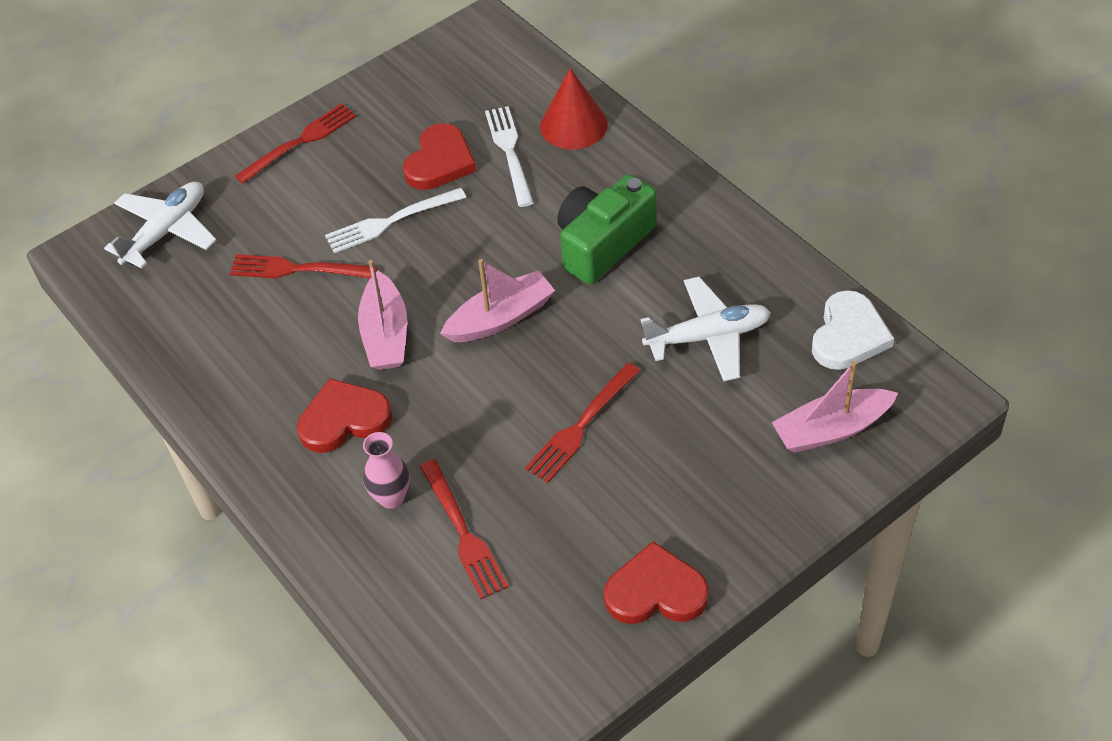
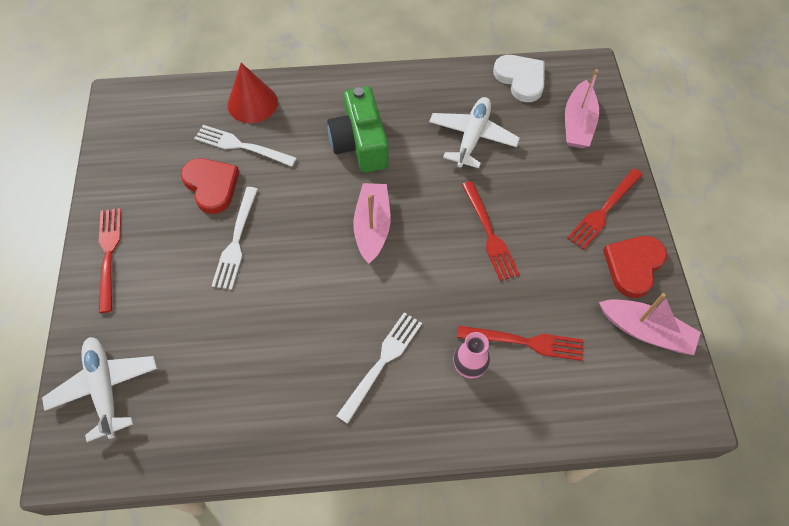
camera: 60 degrees left, 10 degrees up
(297, 269) = (225, 320): red fork -> red fork (604, 211)
(344, 419) = (382, 362): red heart -> white fork
(385, 334) = (330, 297): pink boat -> pink boat (645, 331)

